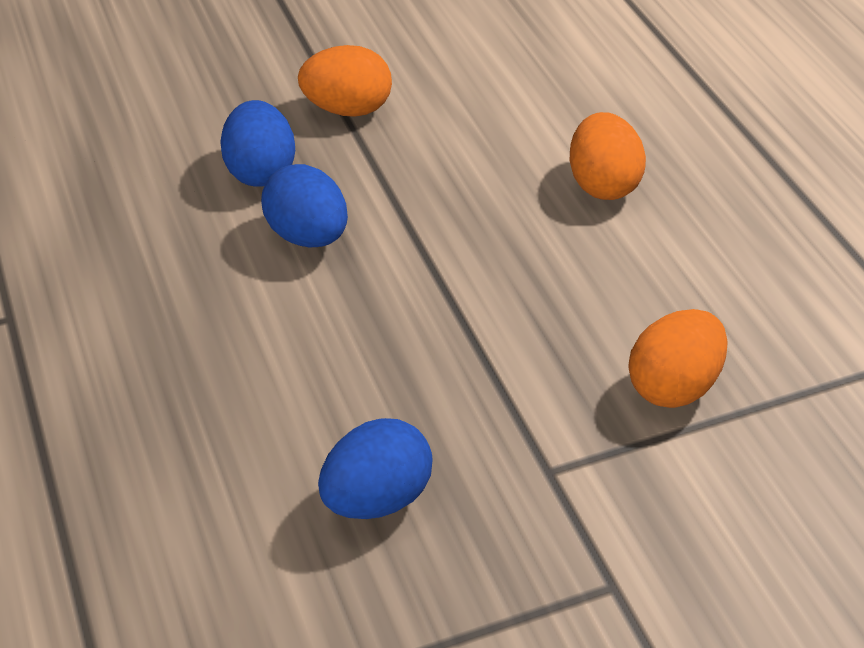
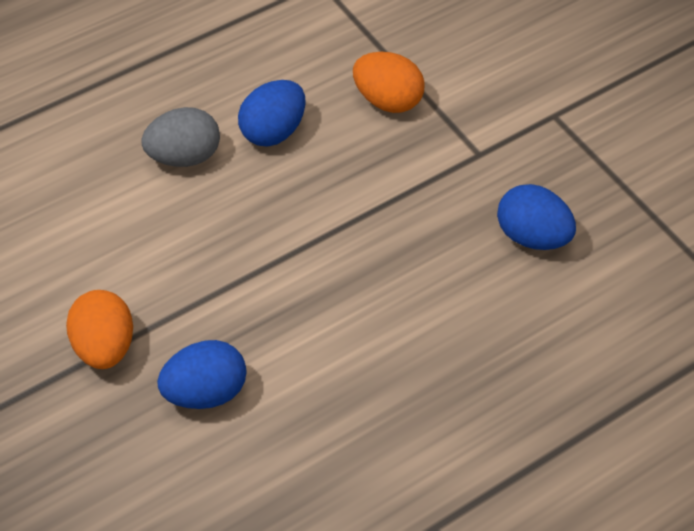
camera: 100 degrees left, 10 degrees up
(308, 236) = (285, 336): blue egg -> blue egg (274, 131)
(603, 184) = (185, 157): orange egg -> grey egg

